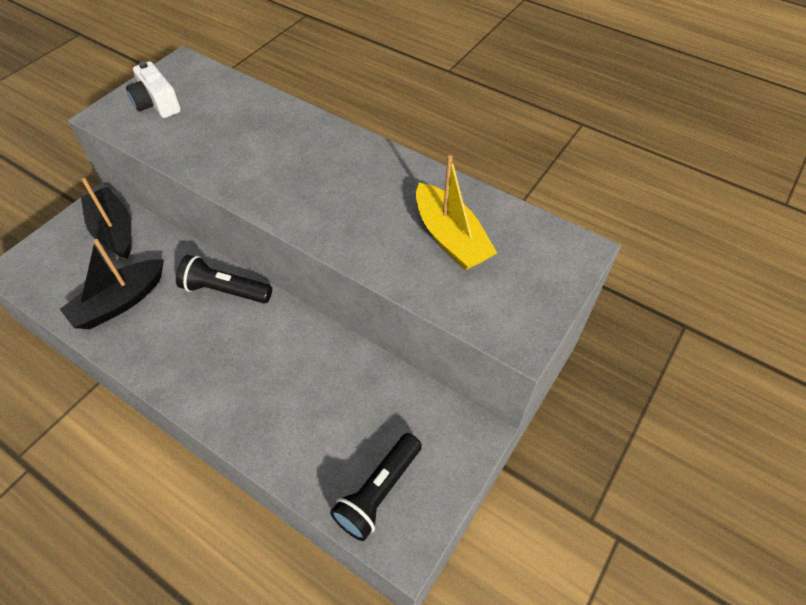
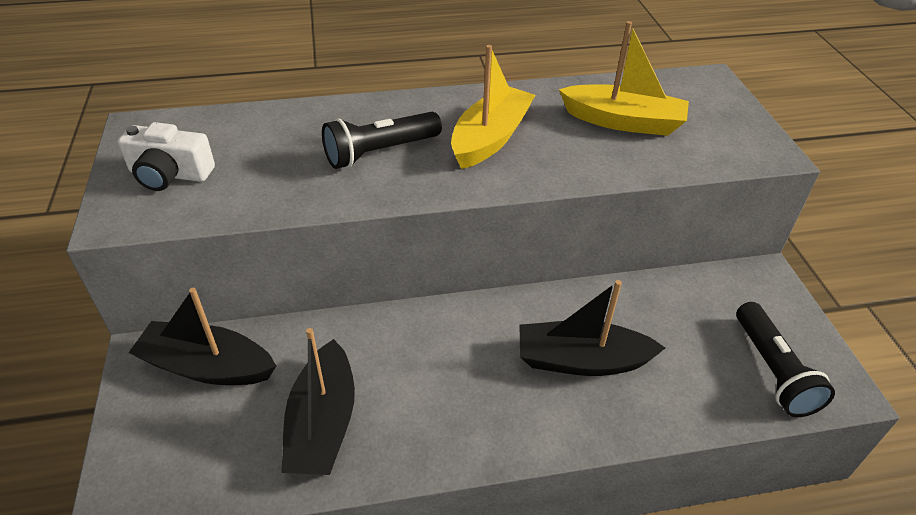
camera: 45 degrees left, 10 degrees down
(225, 290) = (421, 329): black flashlight -> black flashlight (380, 152)
(278, 381) = (581, 360): none -> black boat
(344, 191) = (490, 138): none -> yellow boat

